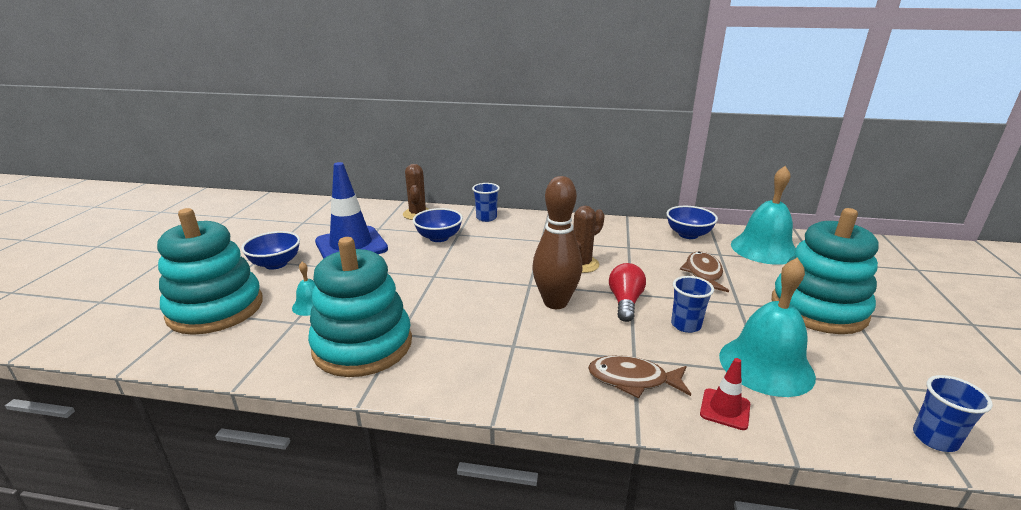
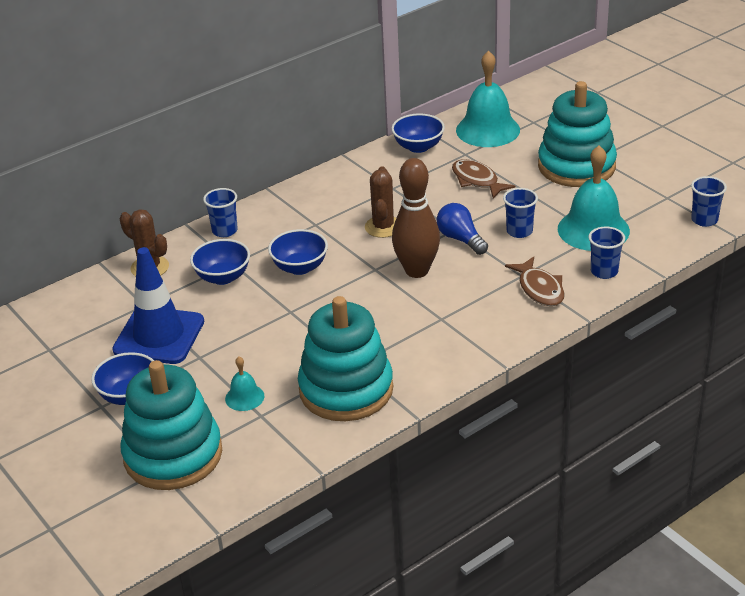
camera: 45 degrees left, 10 degrees up
(487, 256) = (300, 267): none -> blue bowl
(625, 302) = (461, 239): red light bulb -> blue light bulb
(633, 380) = (539, 289): brown fish -> brown fish turned 75 degrees counterclockwise
(725, 409) = (604, 272): red traffic cone -> blue cup

